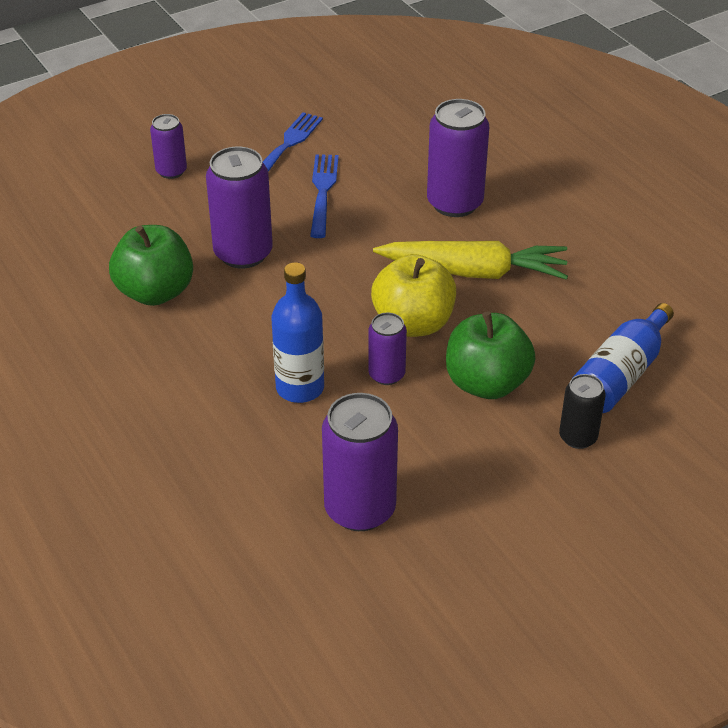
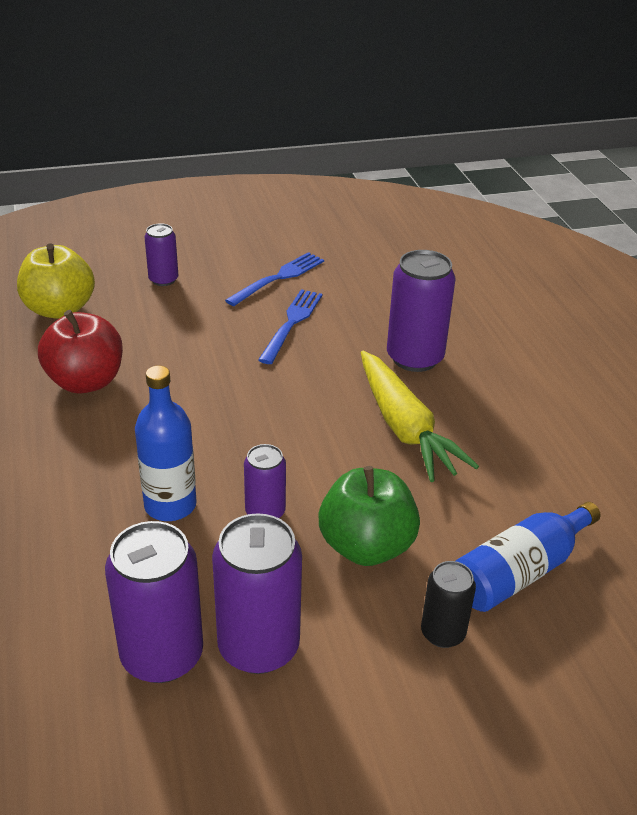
camera: 15 degrees right, 5 degrees down
(155, 292) = (86, 381): green apple -> red apple
(243, 253) = (187, 363): purple can -> purple can (258, 646)
(413, 323) = (318, 465): yellow apple -> yellow apple (59, 309)
(473, 272) = (404, 427): yellow carrot -> yellow carrot turned 45 degrees clockwise

